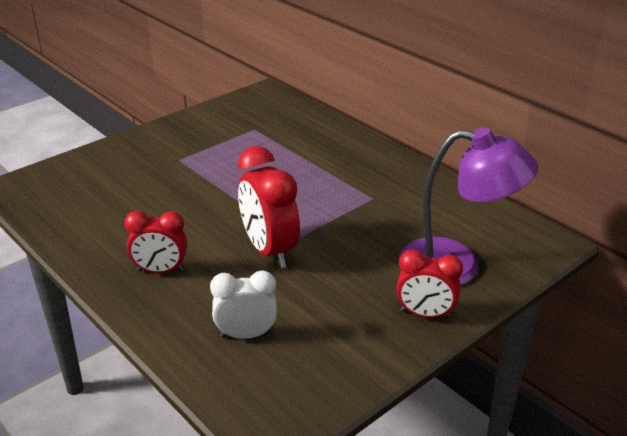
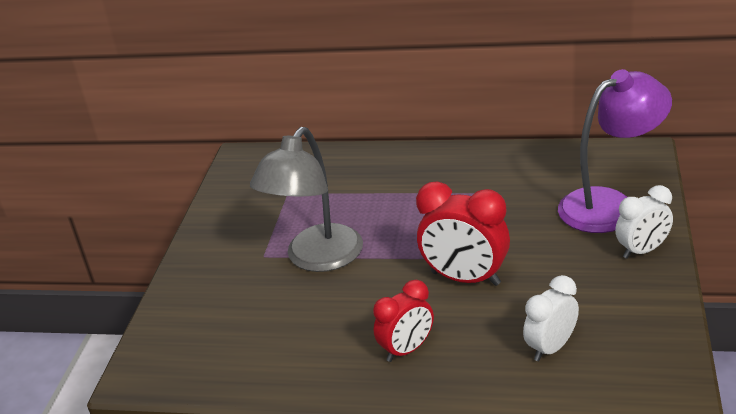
camera: 35 degrees left, 0 degrees up
(204, 180) = (317, 259): none -> grey lamp
(425, 314) = (642, 251): red clock -> white clock

